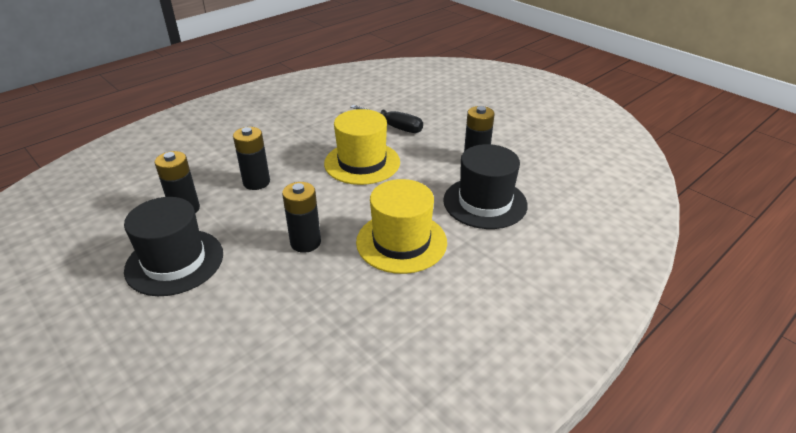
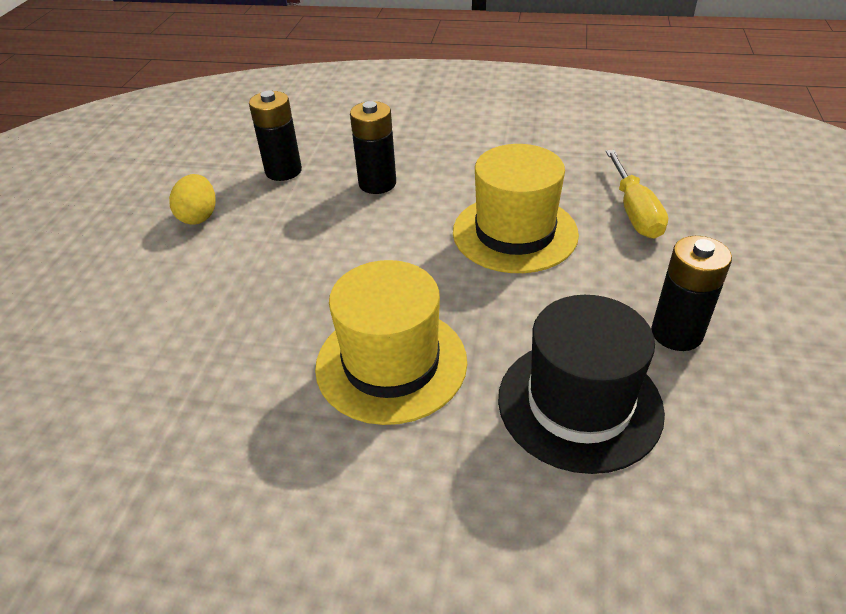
camera: 55 degrees right, 5 degrees up
(174, 262) = (199, 216): black hat -> yellow egg
(305, 242) = (309, 282): black battery -> none
(394, 127) = (634, 211): black screwdriver -> yellow screwdriver

